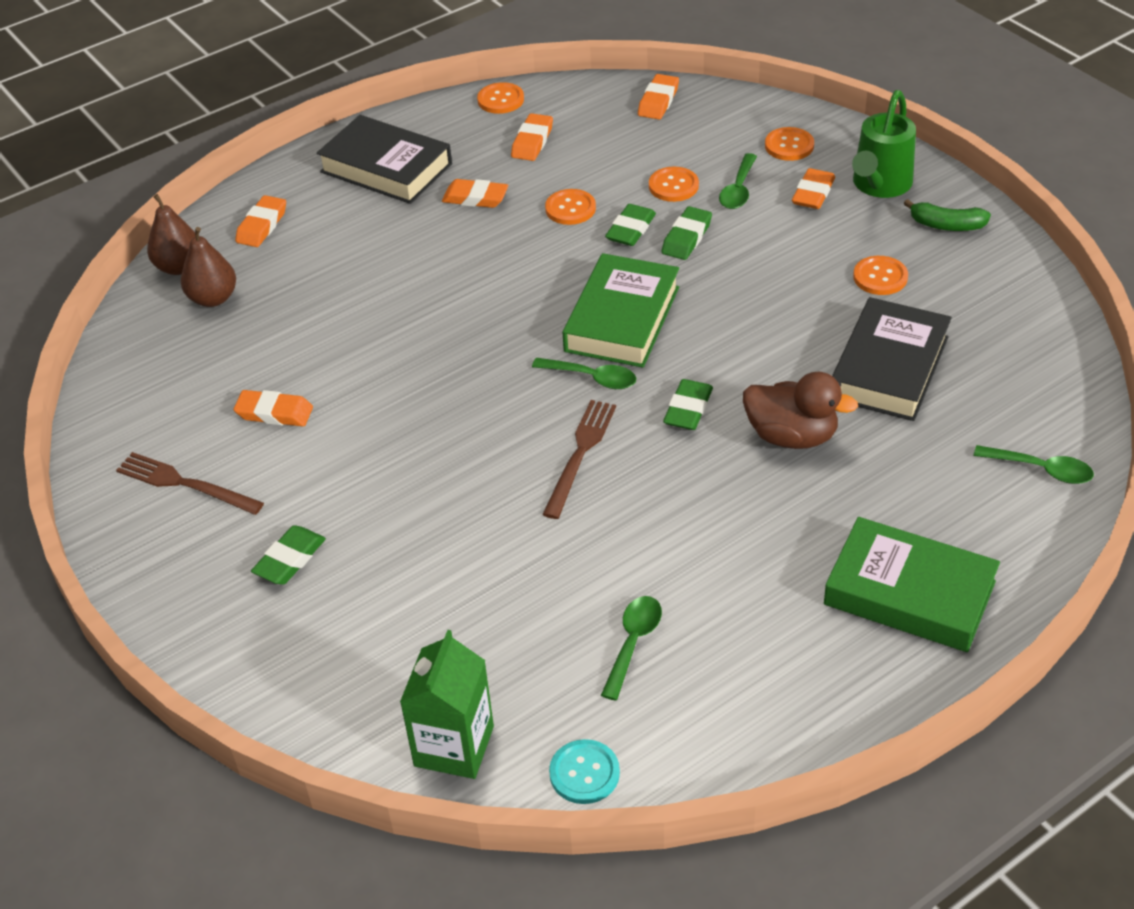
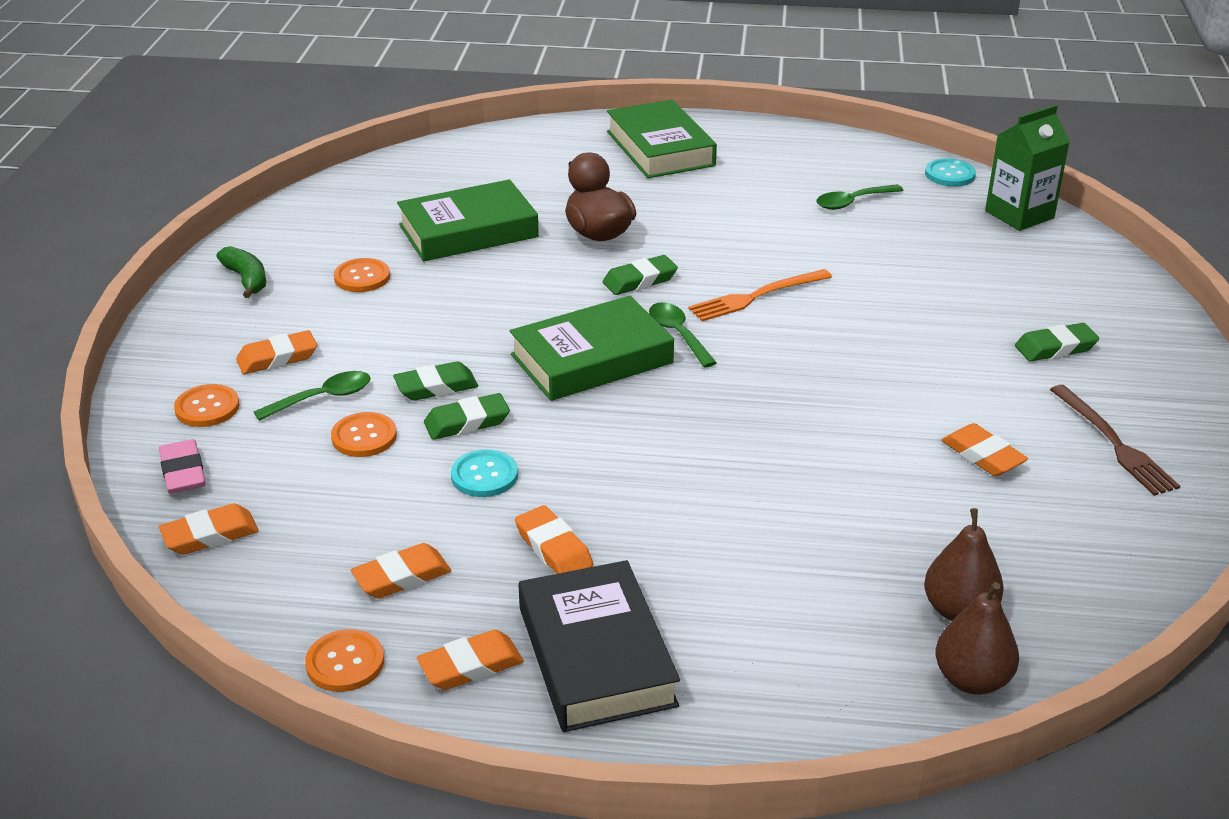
camera: 140 degrees left, 10 degrees down
(262, 226) = (823, 673): orange eraser -> orange eraser (471, 666)
(570, 208) = (484, 475): orange button -> turquoise button
(580, 454) = (756, 296): brown fork -> orange fork
(730, 114) = (183, 472): none -> pink eraser
(879, 185) = (221, 332): green watering can -> none
(889, 367) = (468, 231): black book -> green book
(1041, 469) = (489, 151): green spoon -> none

